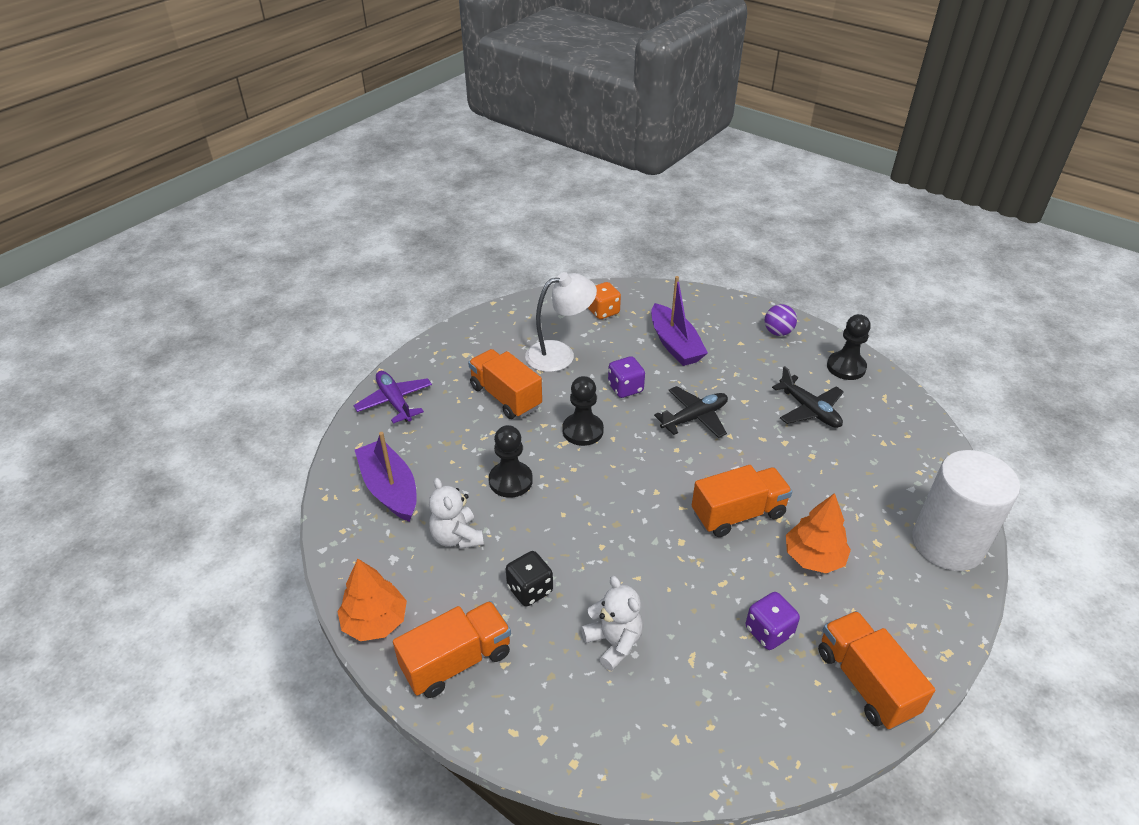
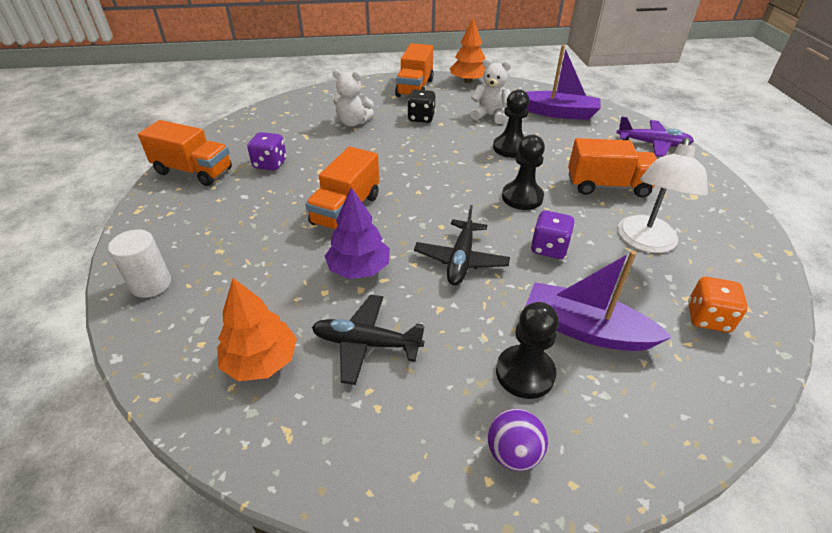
camera: 135 degrees right, 0 degrees up
(773, 456) = (359, 269): none -> purple tree
(813, 557) = (267, 214): orange tree -> orange tree (261, 361)
(846, 367) = (371, 454): black pawn -> black pawn (525, 373)
(947, 543) = (151, 284): white cylinder -> white cylinder, size x0.52

